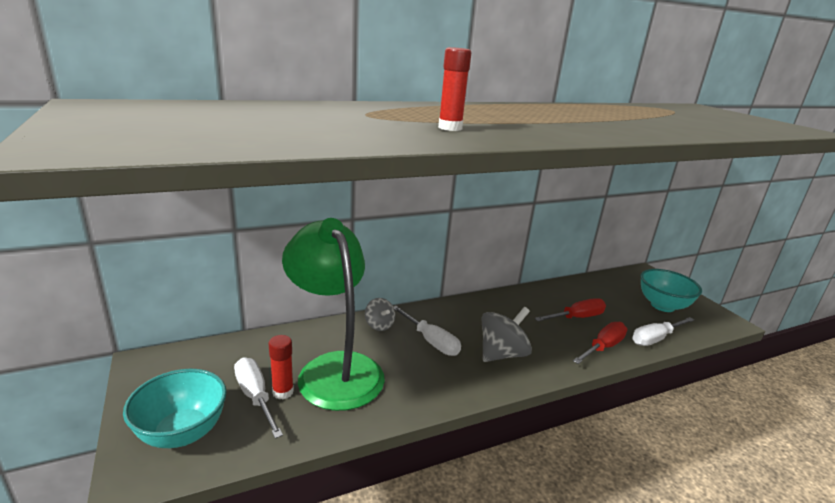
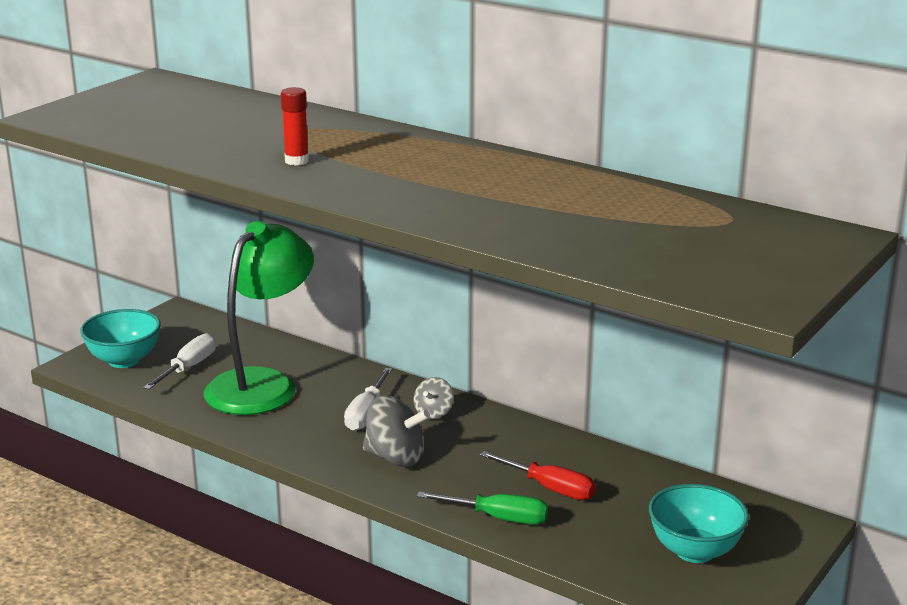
camera: 60 degrees right, 0 degrees up
(283, 392) = (206, 375): red glue stick -> none
(379, 325) = (359, 379): grey spinning top -> grey spinning top (433, 413)
(603, 347) = (499, 518): red screwdriver -> green screwdriver
(655, 339) = (576, 554): white screwdriver -> none

